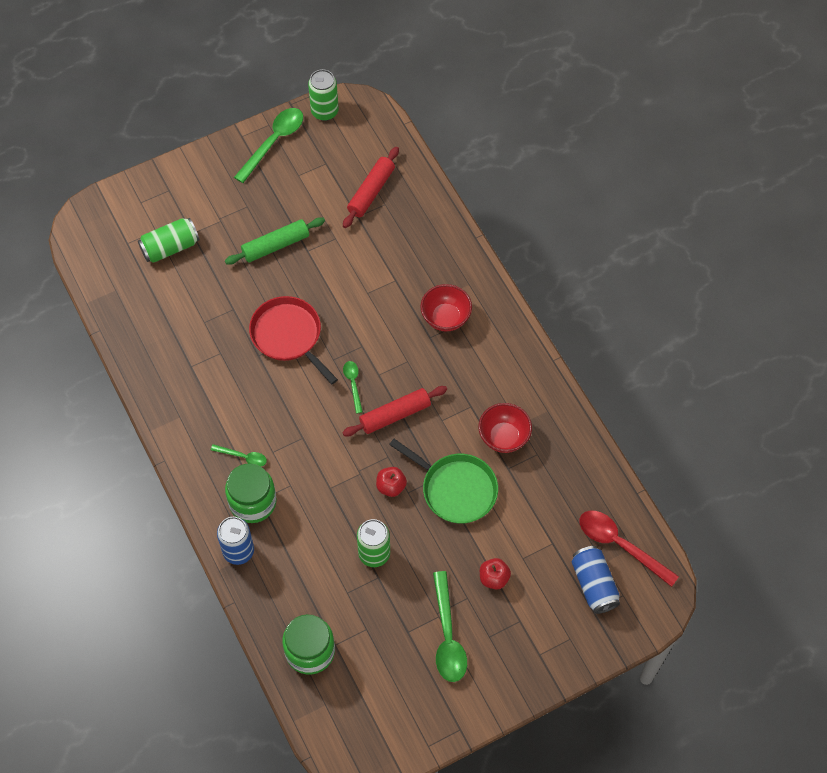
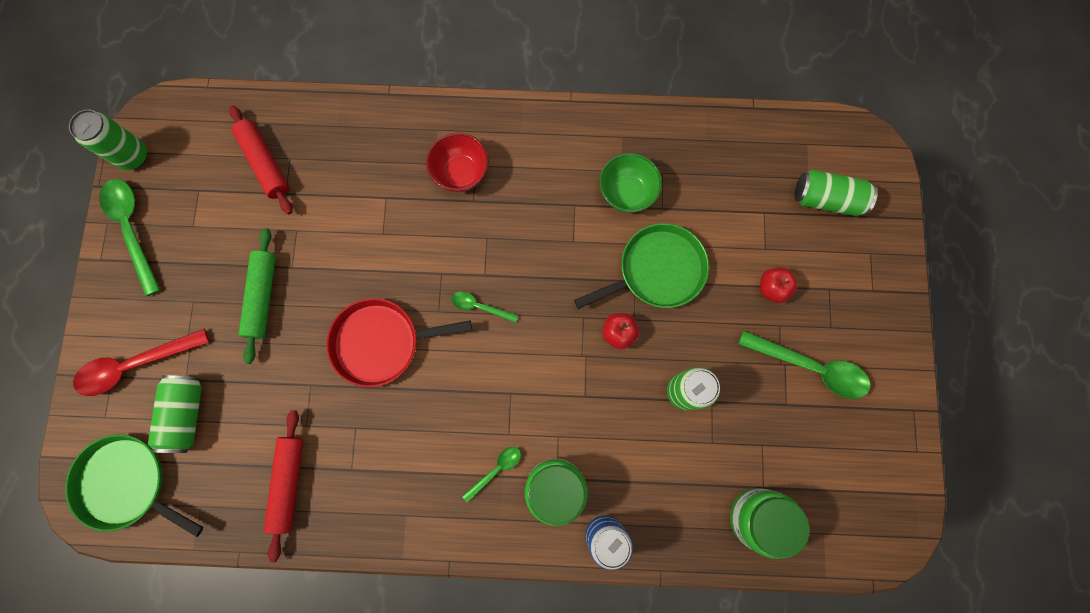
camera: 60 degrees left, 15 degrees up
(106, 241) = (127, 484): none -> green pan
(395, 415) = (540, 284): red rolling pin -> red rolling pin (288, 483)
(504, 437) = (626, 193): red bowl -> green bowl
(594, 584) = (826, 199): blue can -> green can
(620, 545) = (798, 153): red spoon -> red spoon (135, 365)

